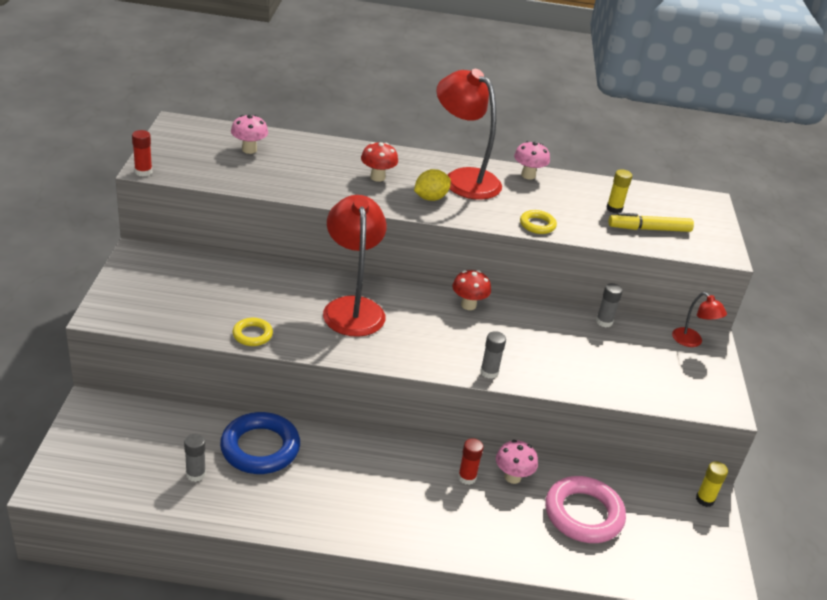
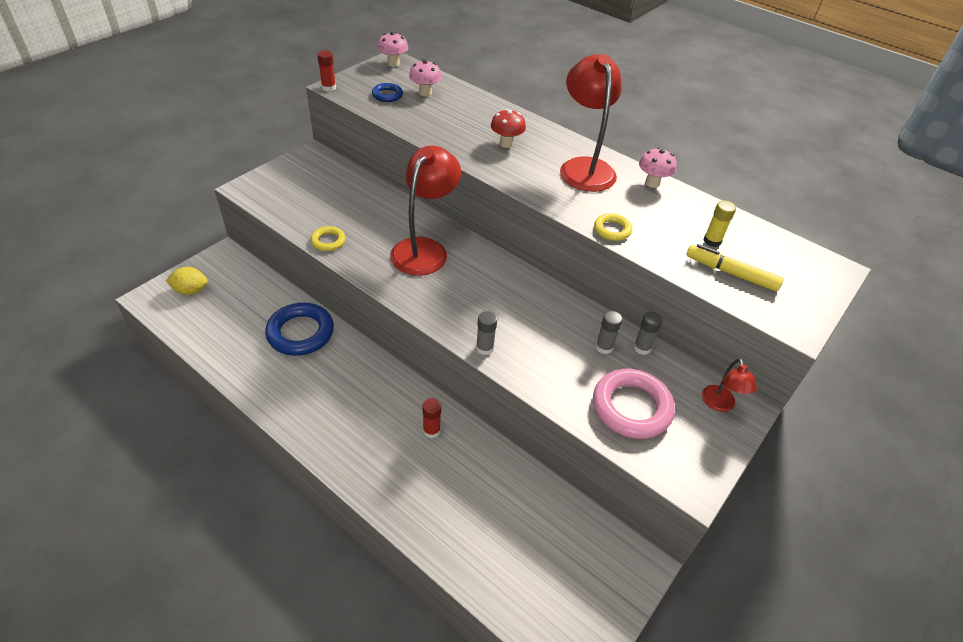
camera: 35 degrees right, 10 degrees up
(195, 474) = (241, 332): grey glue stick -> grey glue stick (604, 347)
(214, 163) = (387, 95): none -> blue ring
(430, 198) = (534, 174): yellow lemon -> yellow lemon (191, 290)
(468, 305) = (525, 283): red mushroom -> none
(512, 477) = (470, 449): pink mushroom -> pink mushroom (393, 64)
(583, 514) = (502, 514): pink ring -> pink ring (631, 407)
(705, 499) = (636, 564): yellow glue stick -> none

